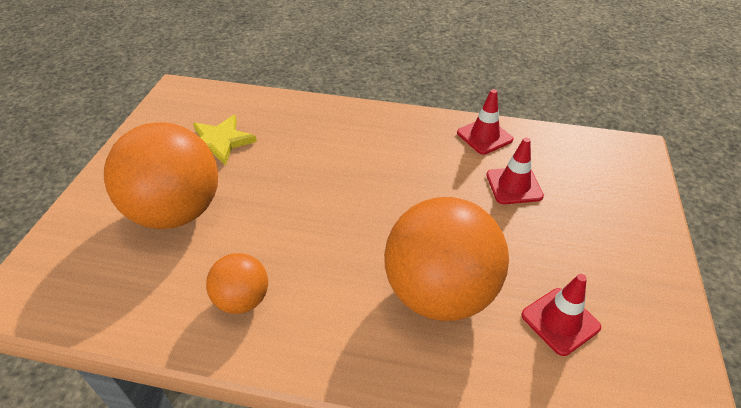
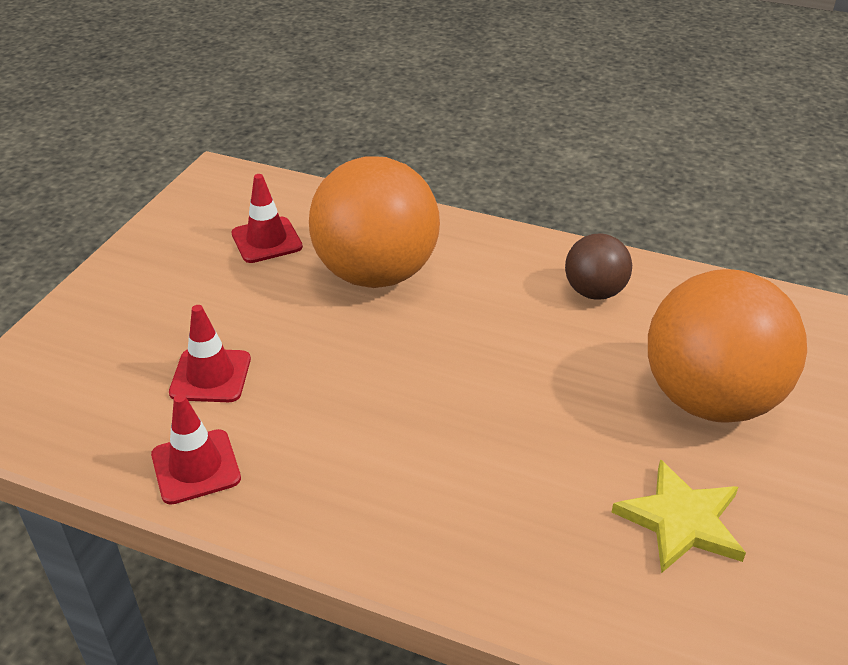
camera: 170 degrees left, 5 degrees down
(242, 300) = (594, 292): orange ball -> brown ball

